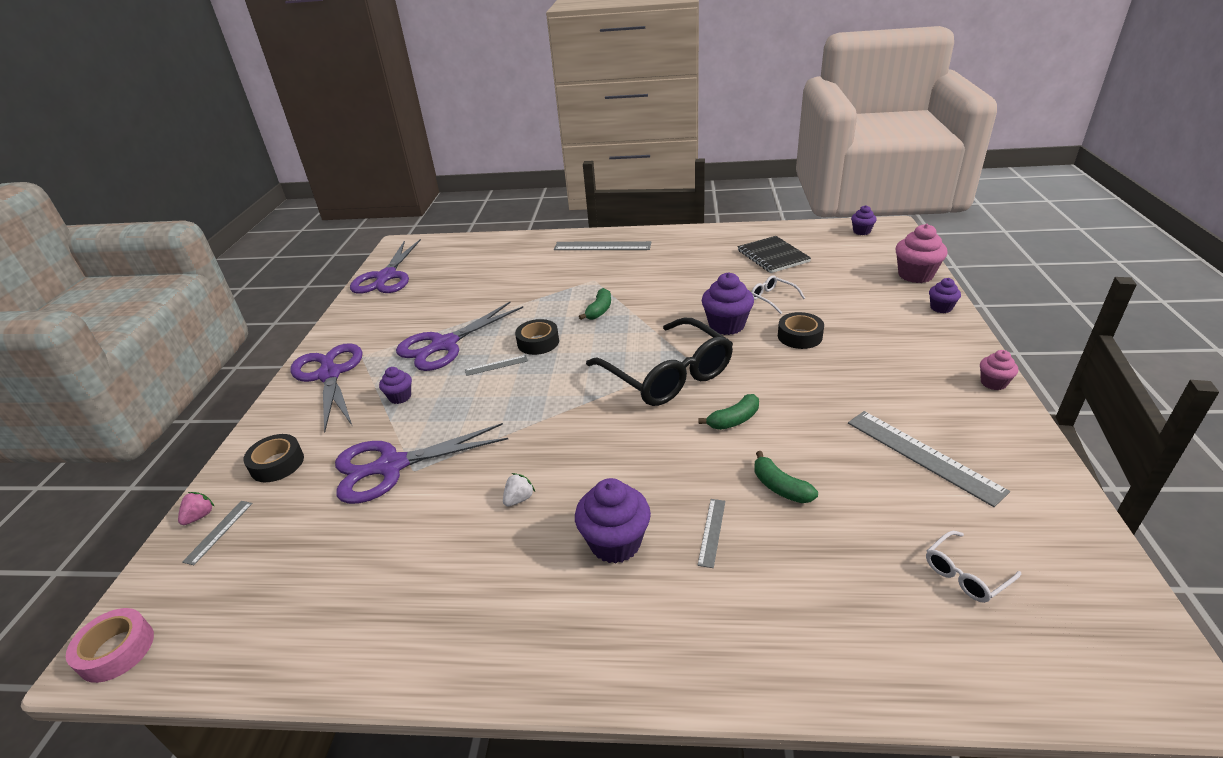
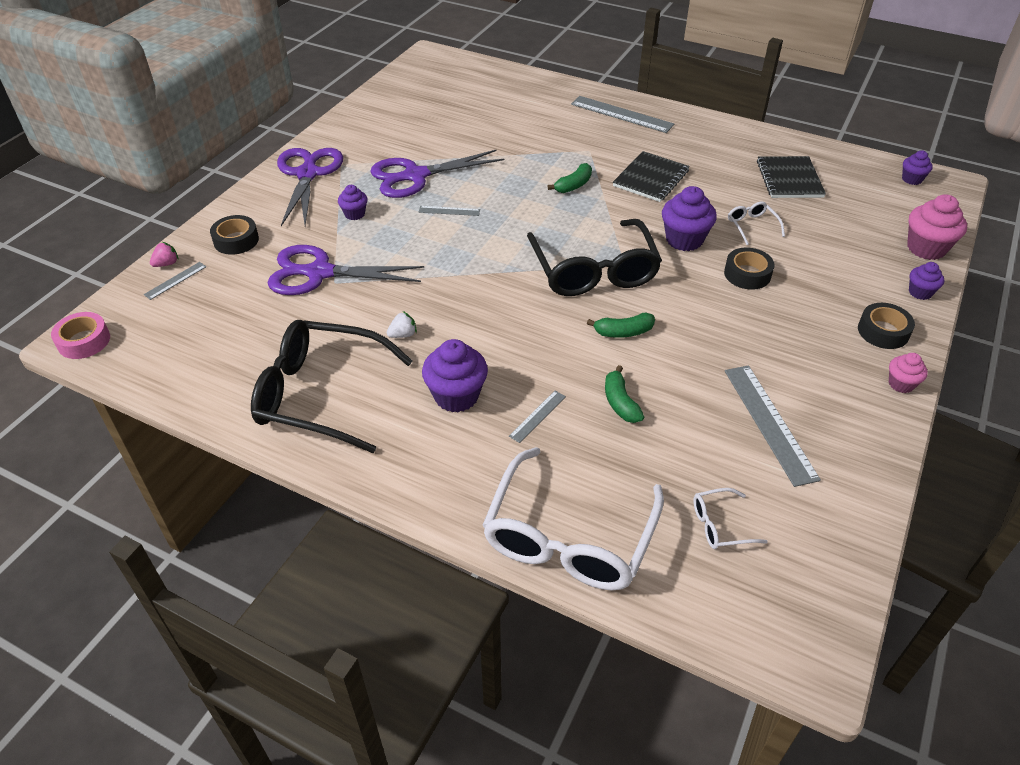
camera: 20 degrees right, 10 degrees up
(386, 277) = (399, 88): purple scissors -> none
(461, 600) = (320, 394): none -> black glasses
(538, 342) = (498, 200): black tape -> black tape (883, 331)
(662, 286) = (650, 178): none -> black notebook
(837, 654) = (569, 537): none -> white glasses

